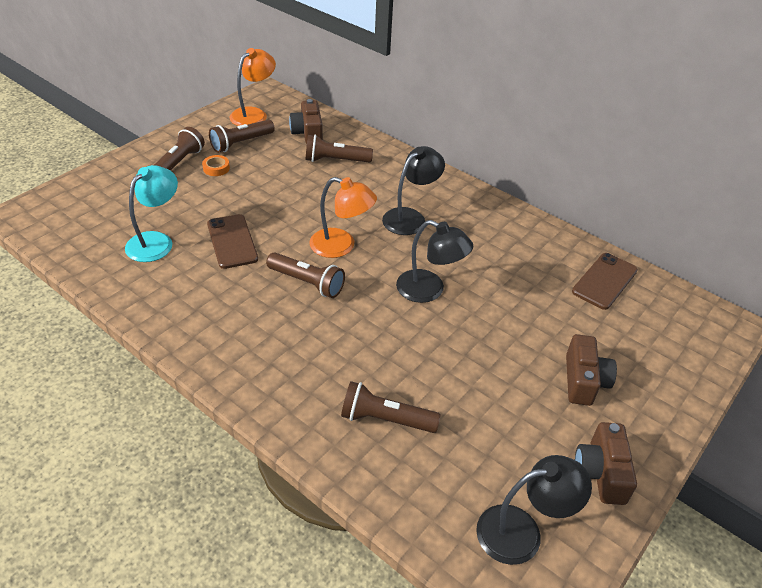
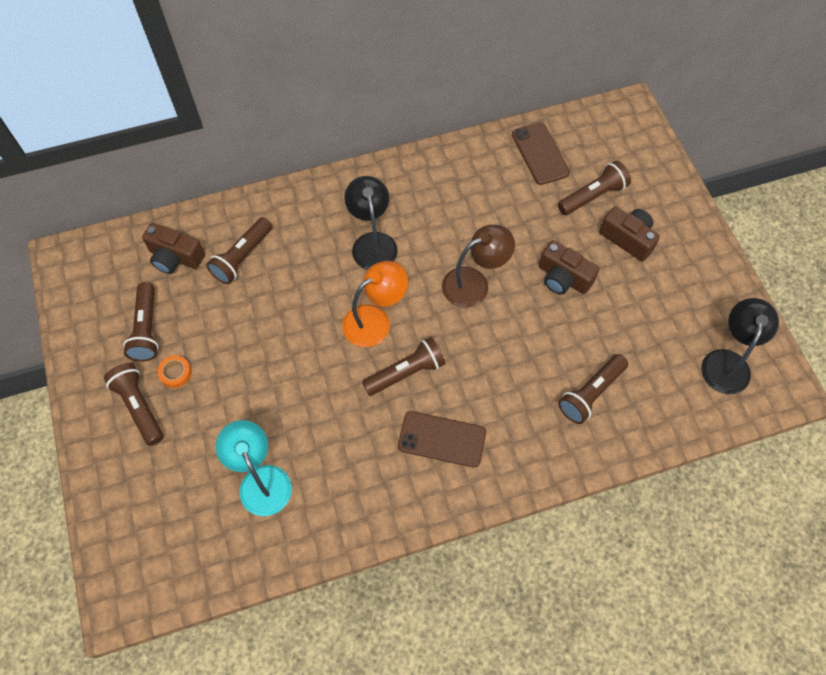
camera: 55 degrees left, 20 degrees up
(232, 241) = (307, 410): brown phone -> brown phone (442, 439)
(254, 114) = (99, 291): orange lamp -> none
(429, 290) = (474, 283): black lamp -> brown lamp
(601, 472) = (707, 284): brown camera -> brown camera (563, 278)
(602, 335) = (593, 196): none -> brown flashlight

